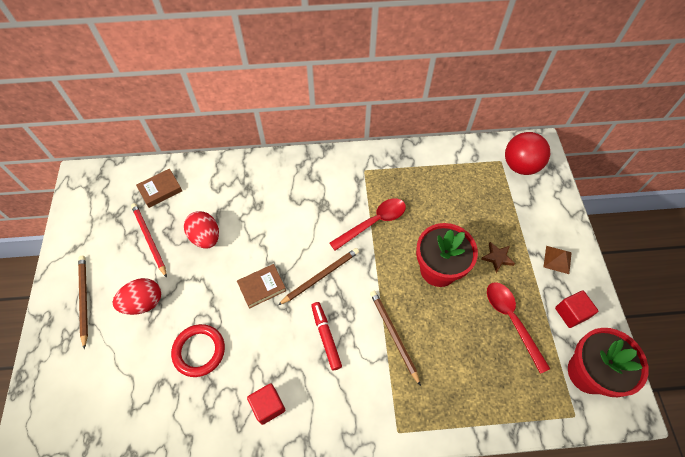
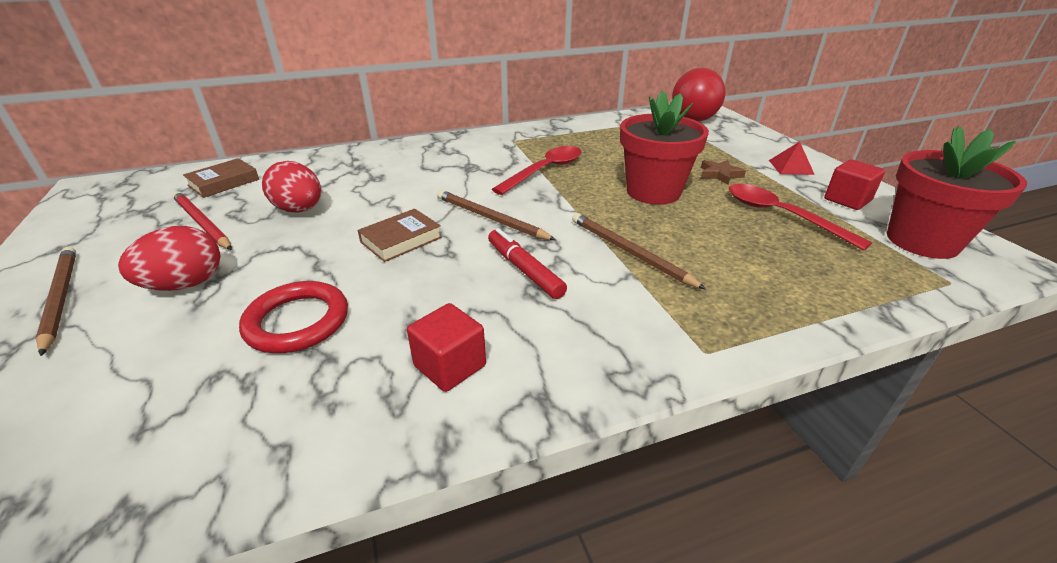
camera: 15 degrees left, 25 degrees down
(320, 276) = (491, 218): brown pencil -> brown pencil turned 90 degrees counterclockwise
(557, 259) = (791, 167): brown pyramid -> red pyramid

